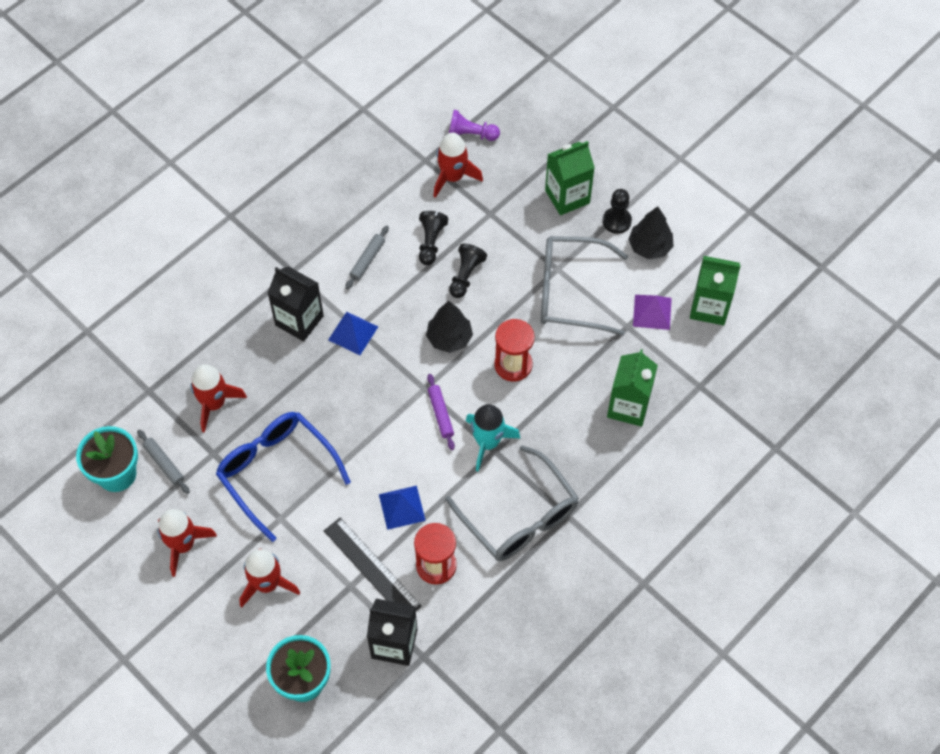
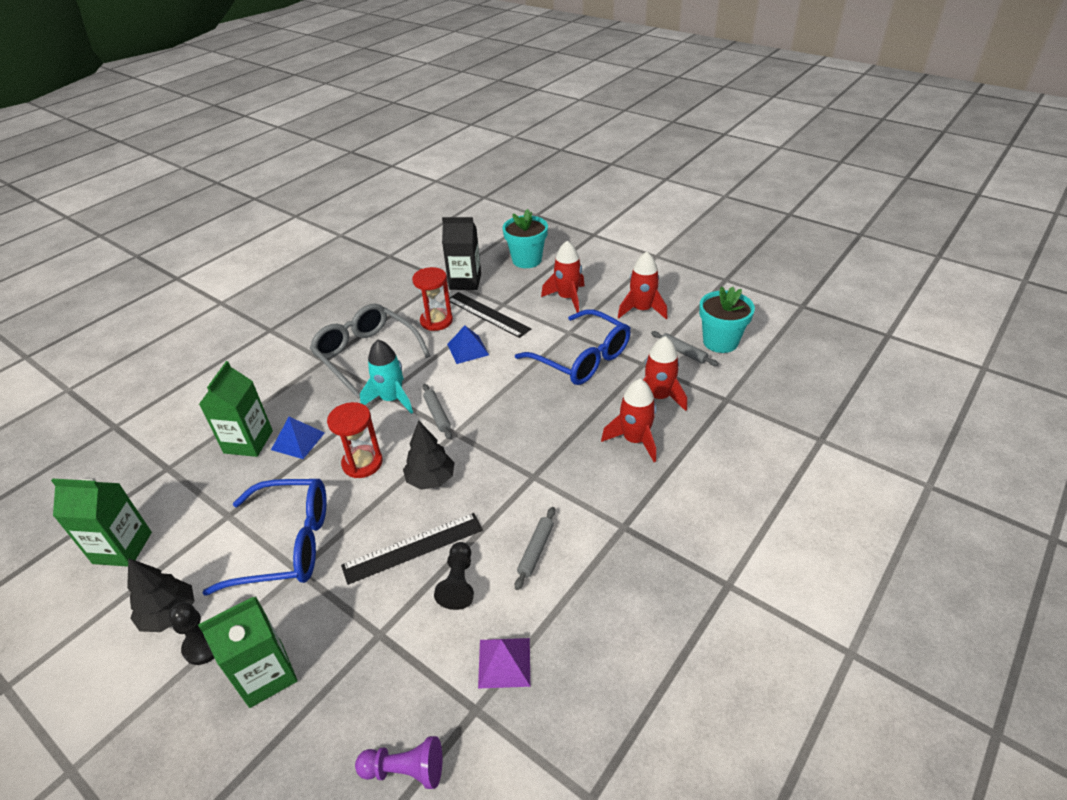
camera: 175 degrees right, 20 degrees down
(299, 320) = (599, 476): black carton -> none
(353, 333) = (537, 471): blue pyramid -> blue pyramid (298, 441)
(440, 414) = (437, 414): purple rolling pin -> grey rolling pin
(453, 177) = (432, 685): red rocket -> red rocket (634, 440)
(465, 275) = (413, 547): black pawn -> black ruler
(571, 292) = (285, 544): grey glasses -> blue glasses
(652, 312) = (194, 534): purple pyramid -> purple pyramid (504, 662)

